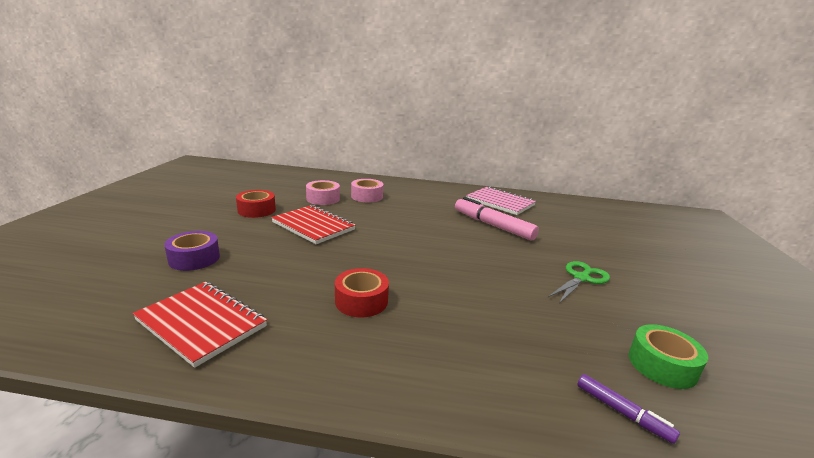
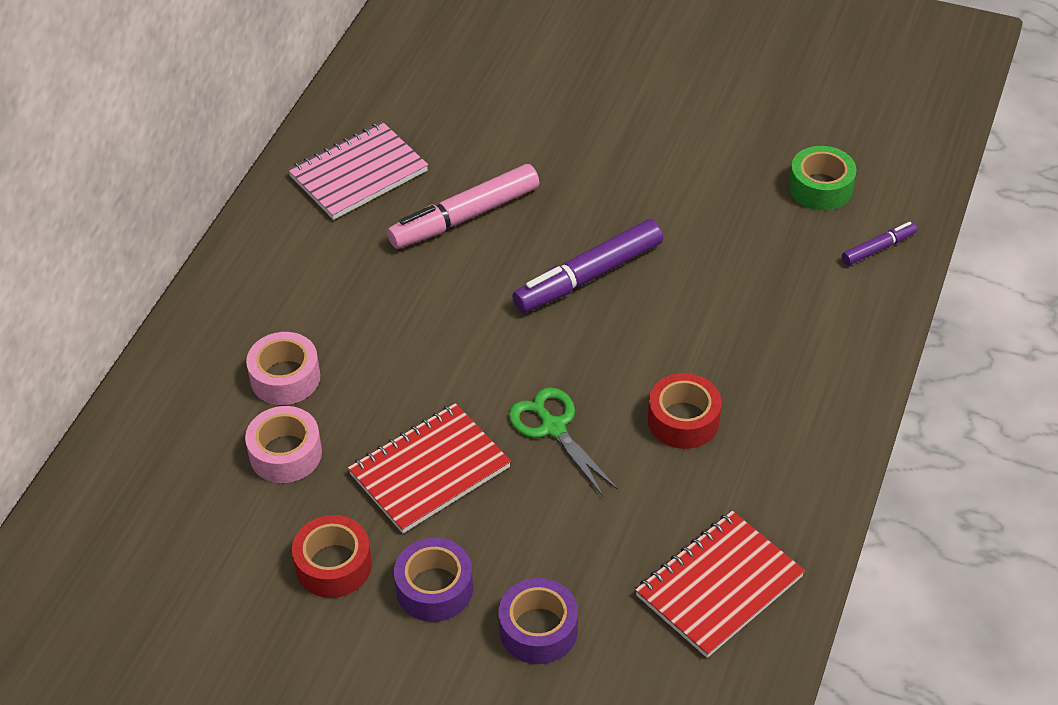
camera: 75 degrees left, 25 degrees up
(235, 231) = (434, 588): none -> purple tape
(474, 261) = (589, 276): none -> purple marker
(581, 278) = (650, 177): green scissors -> green scissors (553, 427)

